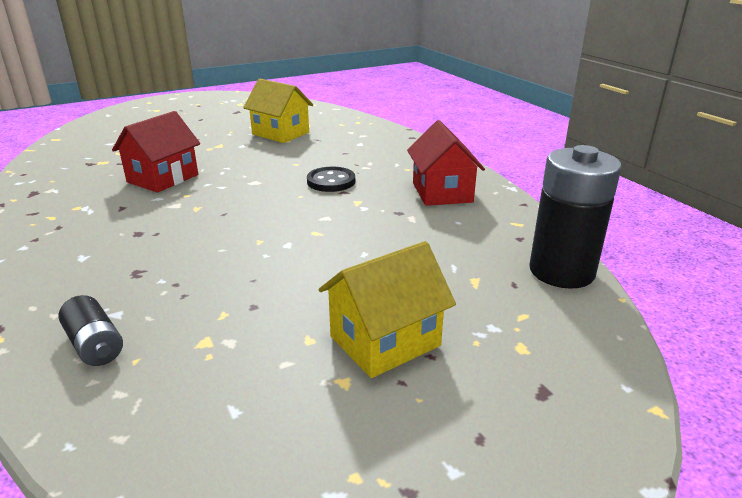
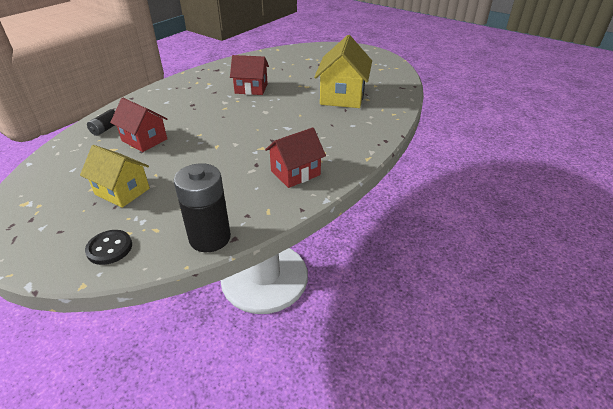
camera: 65 degrees right, 10 degrees up
(213, 298) = (144, 140): none -> red house
(280, 133) = (342, 96): yellow house -> yellow house, size x1.52
(331, 181) = (283, 132): black button -> black button (109, 248)

